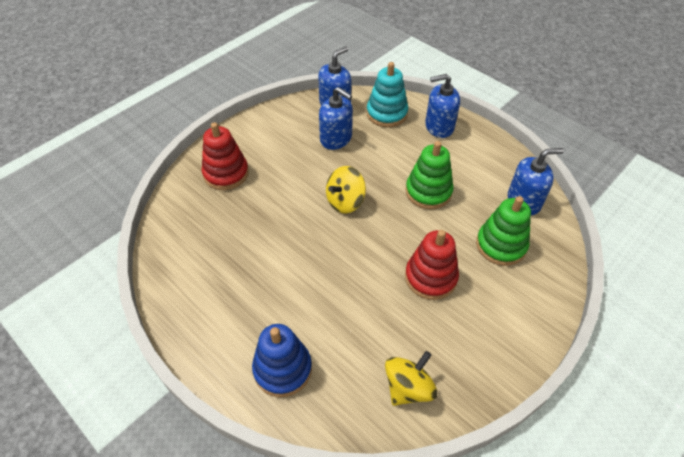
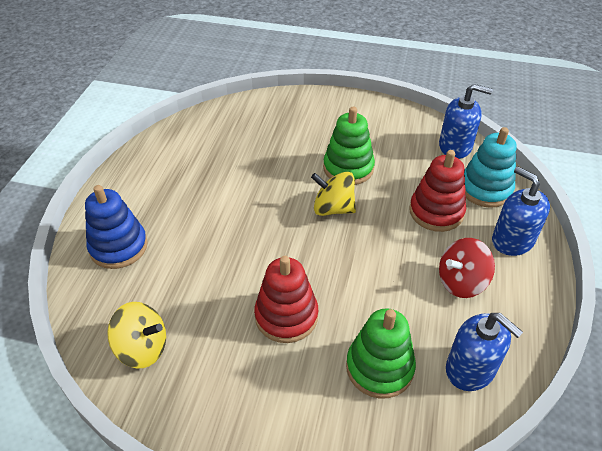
camera: 60 degrees right, 5 degrees down
(226, 173) = (300, 118): red stacking toy -> red stacking toy (436, 212)
(336, 139) = (409, 167): blue soap dispenser -> none
(428, 191) = (403, 269): green stacking toy -> green stacking toy (348, 168)
(457, 169) = (461, 282): none -> red spinning top

